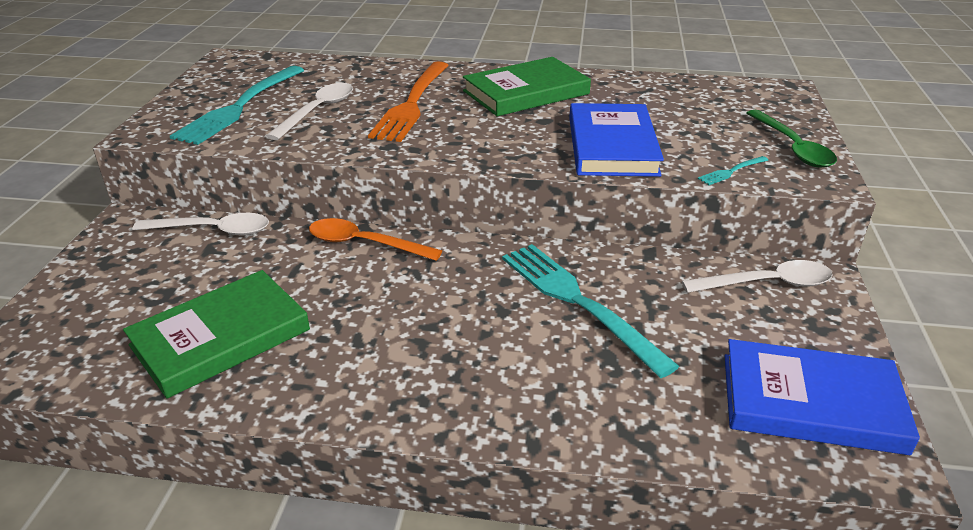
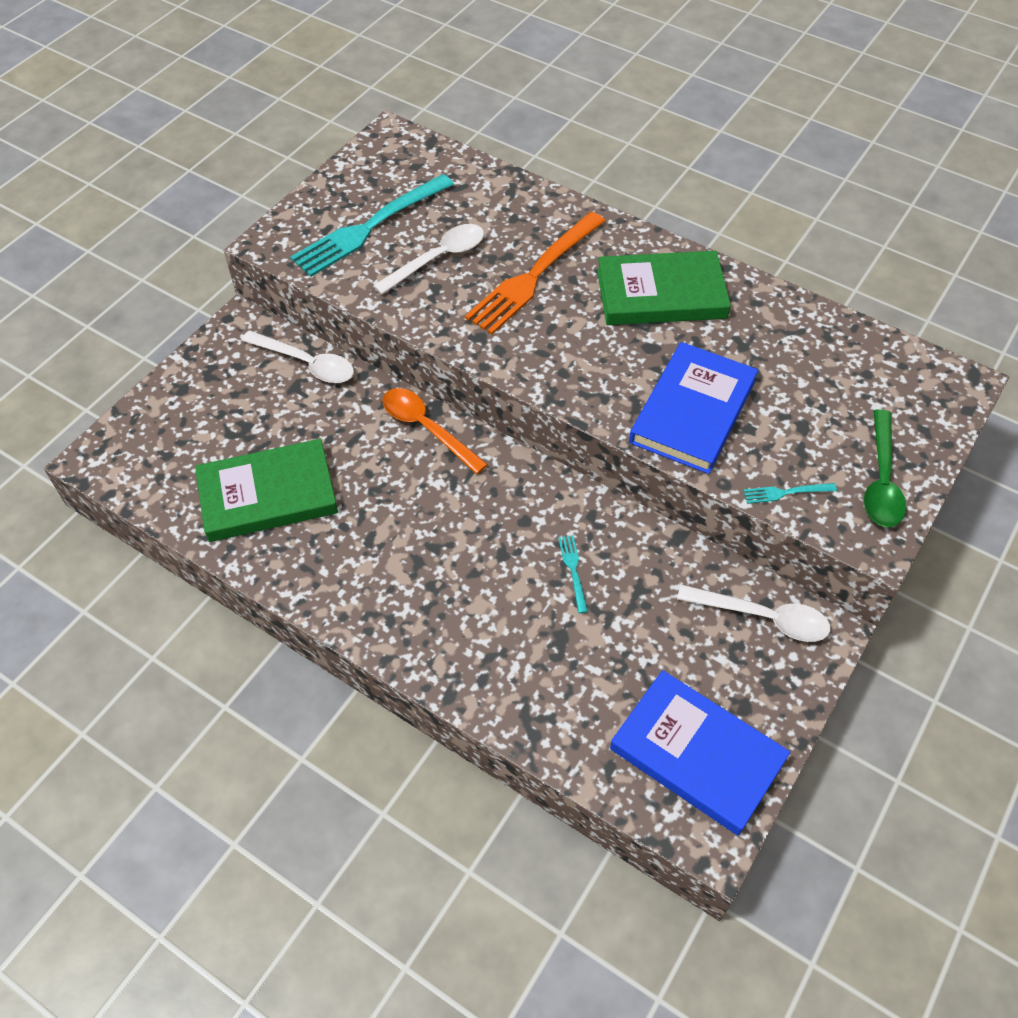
camera: 25 degrees right, 20 degrees up
(578, 302) = (573, 570): turquoise fork -> turquoise fork, size x0.41

